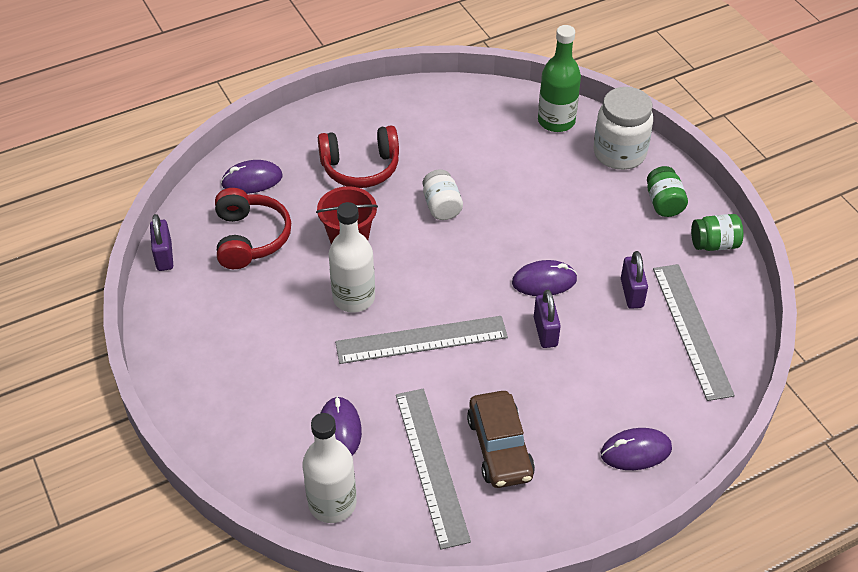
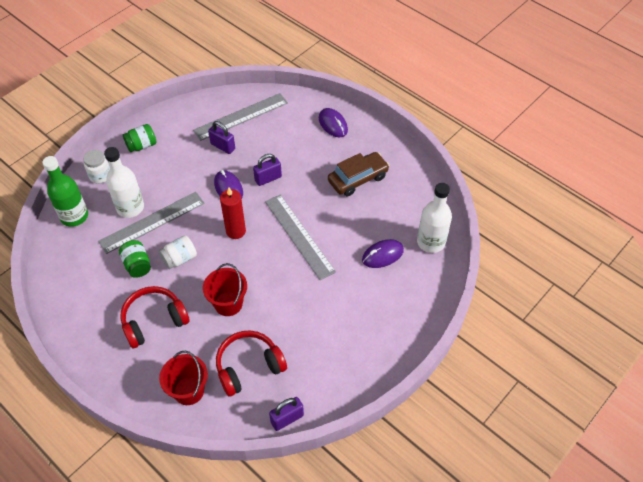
camera: 110 degrees left, 5 degrees up
(252, 180) = (188, 391): purple mouse -> red bucket
(354, 298) = (280, 282): white bottle -> white bottle (130, 208)
(360, 167) = (154, 321): red headphones -> red headphones turned 90 degrees counterclockwise
(431, 466) = (384, 205): grey ruler -> grey ruler (152, 222)
(462, 272) = (236, 231): none -> red candle
(619, 153) = (100, 175): white jar -> white jar, size x0.60
(632, 293) = (223, 146): purple padlock -> purple padlock turned 60 degrees clockwise
(714, 244) = (170, 117): green jar -> green jar (137, 265)

